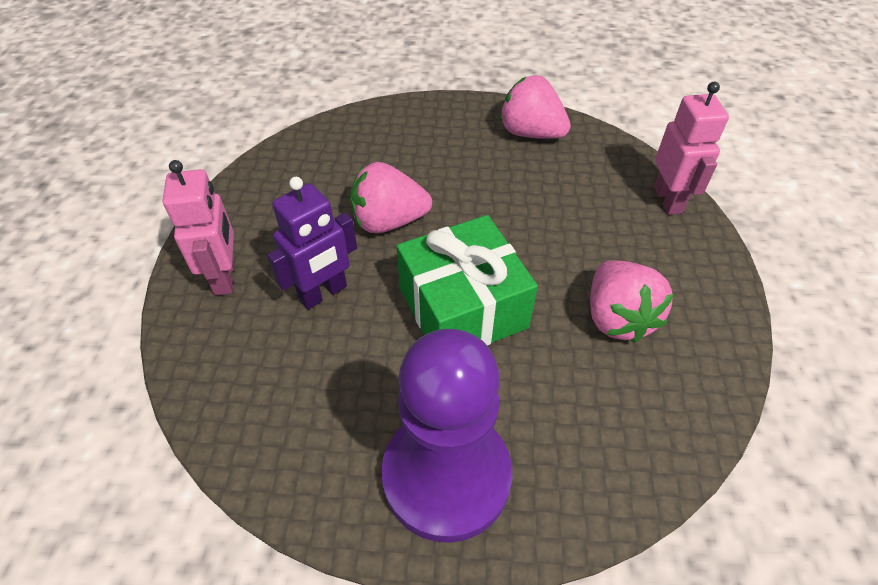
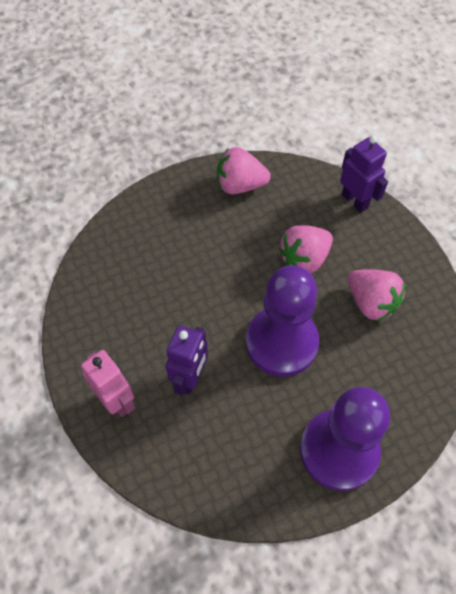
camera: 30 degrees left, 10 degrees up
(389, 221) = (194, 303): pink strawberry -> pink strawberry (304, 259)
(463, 308) = (281, 342): green gift -> purple pawn
(668, 200) = (355, 201): pink robot -> purple robot

